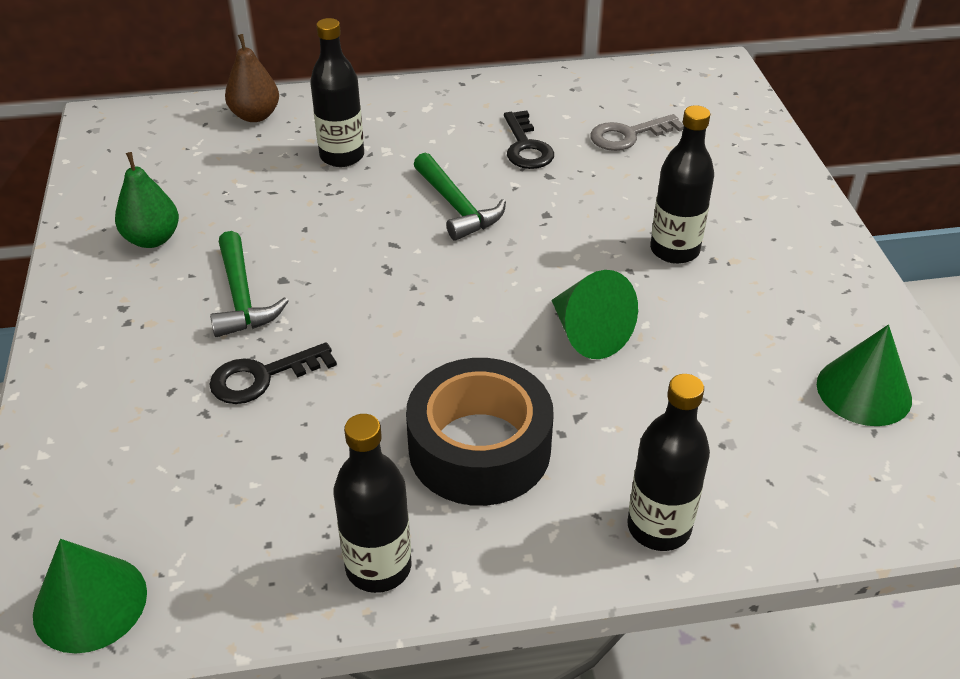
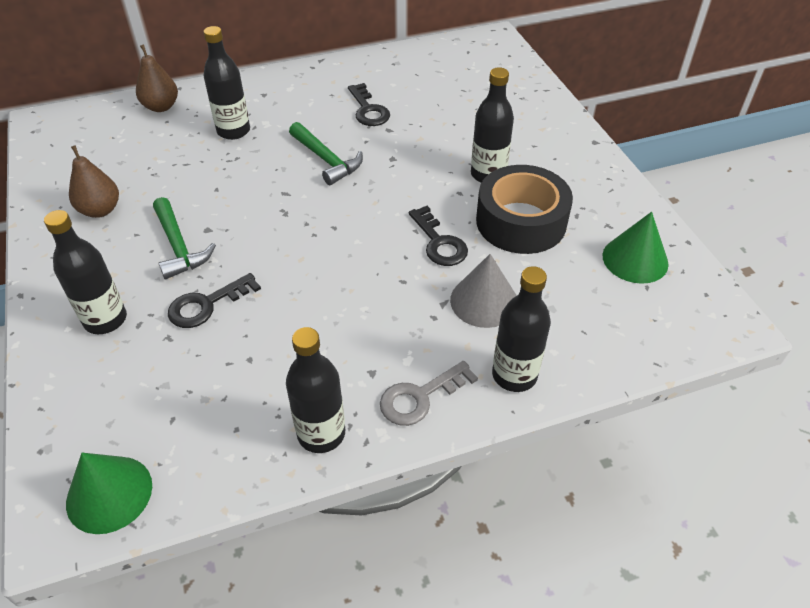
camera: 10 degrees left, 5 degrees up
(130, 379) = (105, 320): none -> black bottle
(152, 239) = (100, 210): green pear -> brown pear
(479, 448) = (377, 336): black tape -> black tape (521, 221)
(588, 334) = (439, 242): green cone -> black key
(628, 135) = (440, 94): grey key -> grey key (420, 397)
(635, 420) = (484, 301): none -> grey cone

